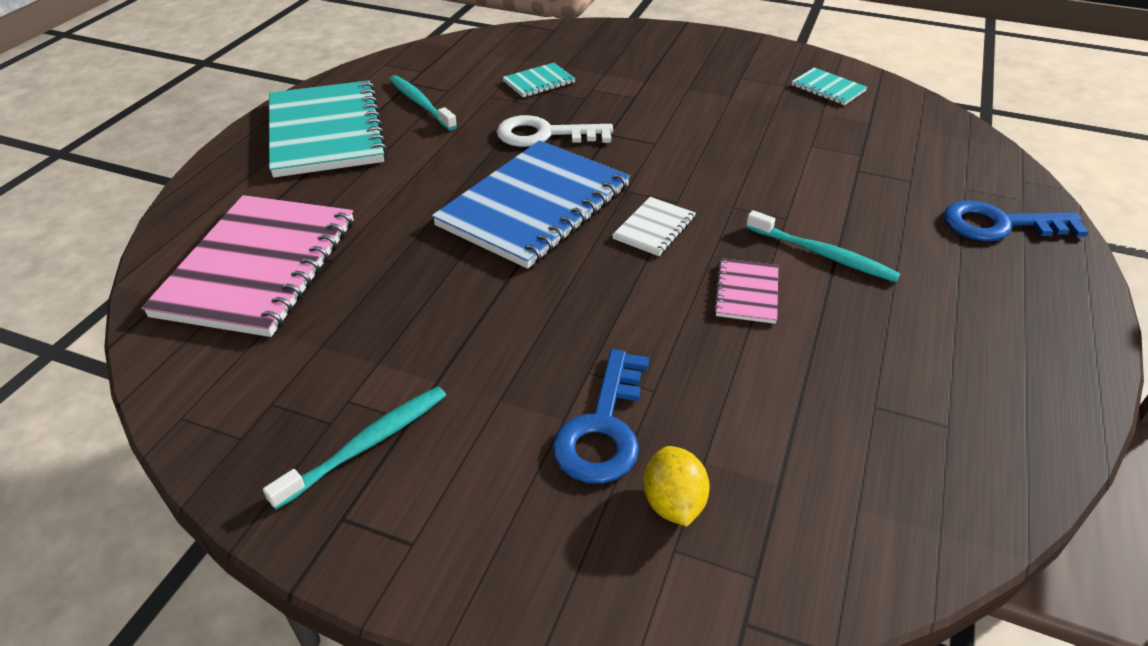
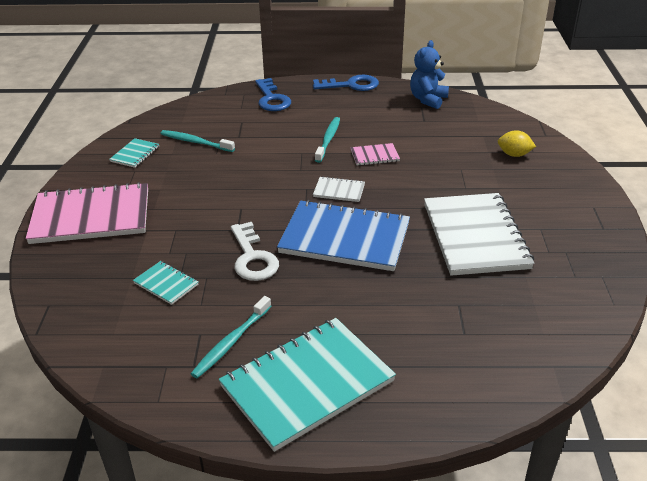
camera: 110 degrees left, 5 degrees down
(258, 267) = (490, 335): pink notebook -> pink notebook (91, 216)
(367, 445) = (565, 235): turquoise toothbrush -> turquoise toothbrush (195, 142)
(449, 329) = (475, 236): none -> white notebook
(603, 428) = (494, 176): blue key -> blue key (351, 85)
(673, 503) = (514, 154): yellow lemon -> yellow lemon turned 45 degrees clockwise
(985, 450) = (428, 100): none -> blue teddy bear

